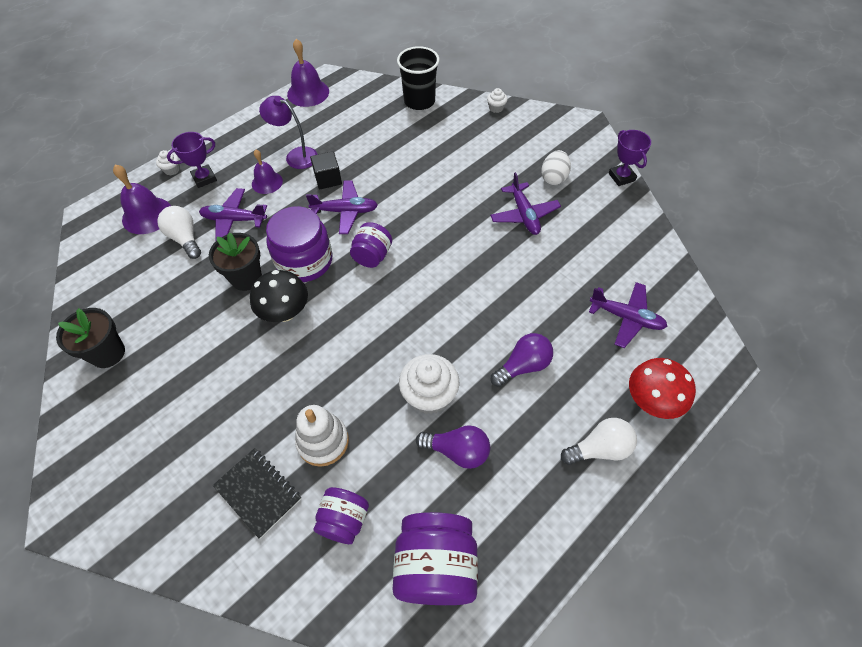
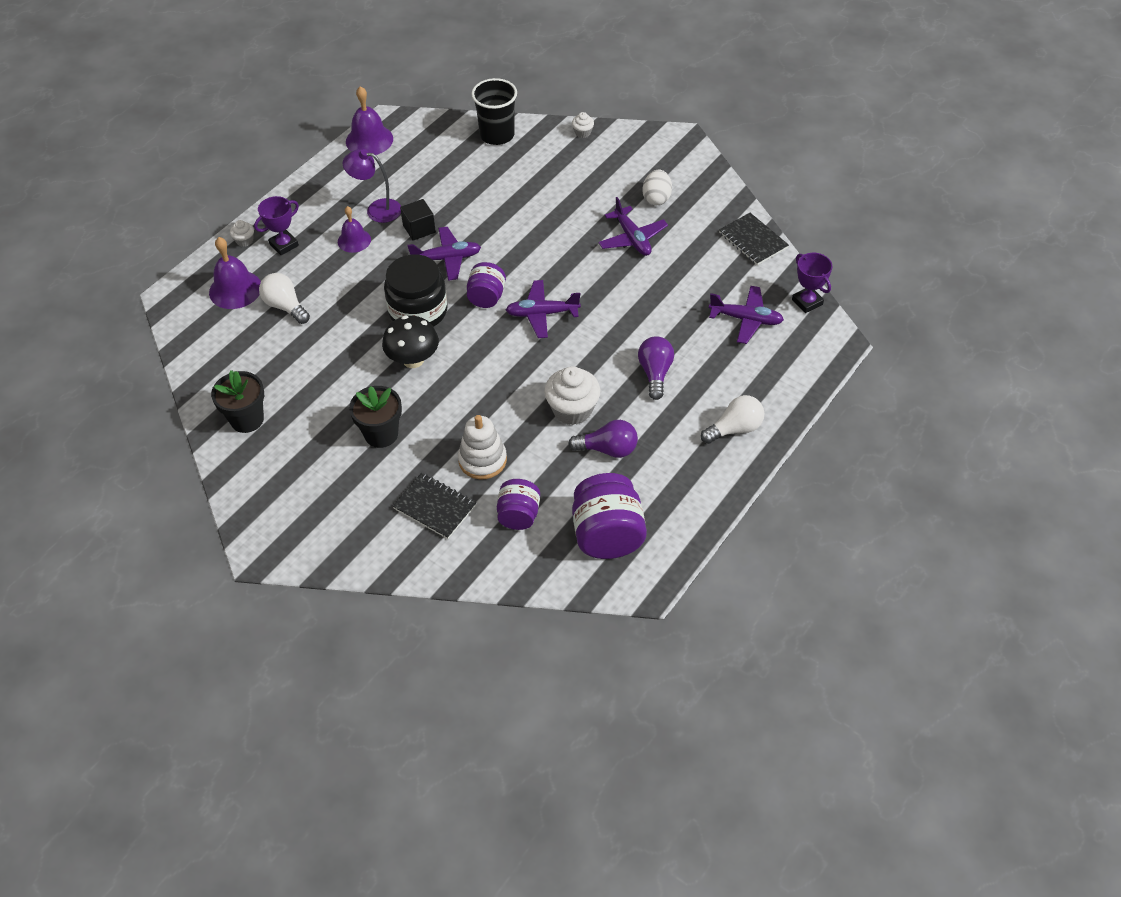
camera: 10 degrees left, 5 degrees down
(234, 220) = (331, 282): purple plane -> purple plane (542, 314)
(246, 278) = (363, 334): black flower pot -> black flower pot (381, 434)
(304, 261) = (418, 311): purple jar -> black jar
(523, 366) = (655, 373): purple light bulb -> purple light bulb turned 45 degrees counterclockwise
(621, 177) = (725, 189): purple trophy -> purple trophy (807, 302)
(642, 233) = (753, 240): none -> black notebook
(651, 401) = (777, 385): red mushroom -> none

